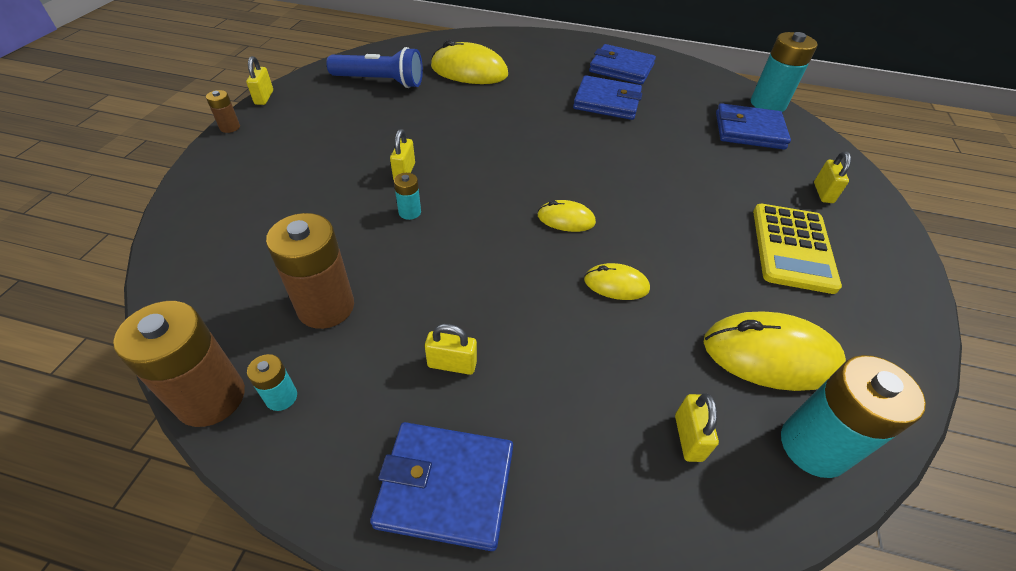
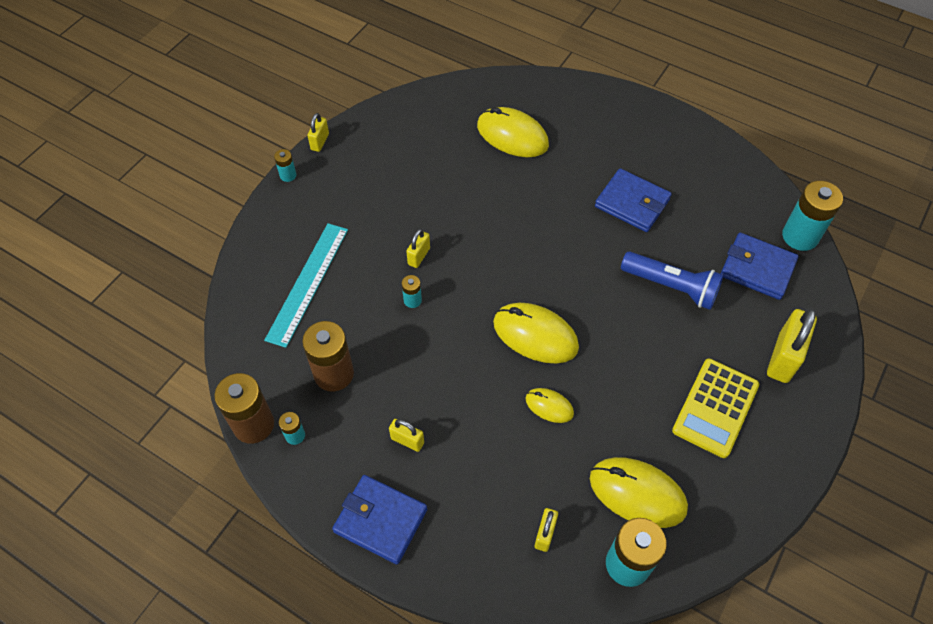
camera: 20 degrees right, 10 degrees up
(230, 127) = (288, 175): brown battery -> turquoise battery
(271, 218) = (308, 283): none -> turquoise ruler
(380, 82) = (425, 137): blue flashlight -> blue flashlight (671, 287)
(566, 219) = (535, 335): yellow mouse -> yellow mouse, size x1.86
(621, 68) = (669, 156): blue wallet -> none
(823, 193) = (783, 358): yellow padlock -> yellow padlock, size x1.84

